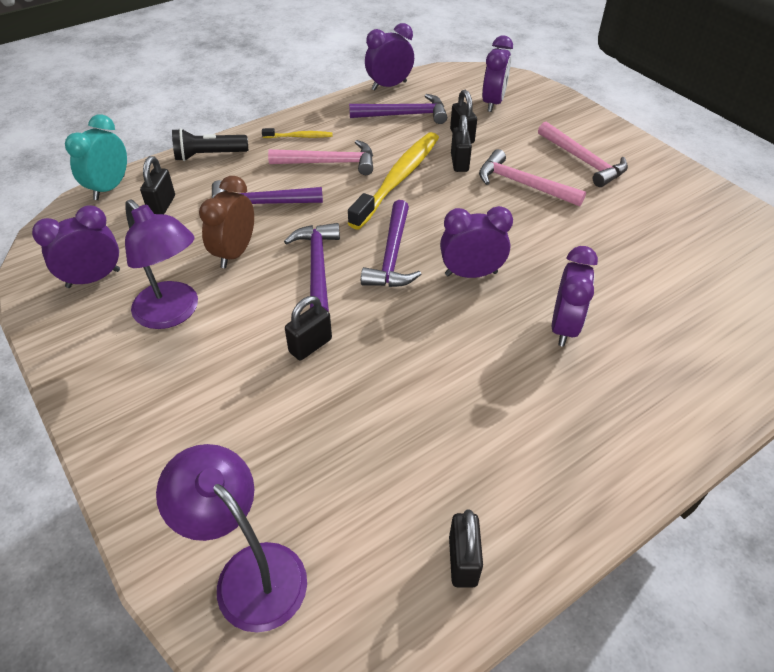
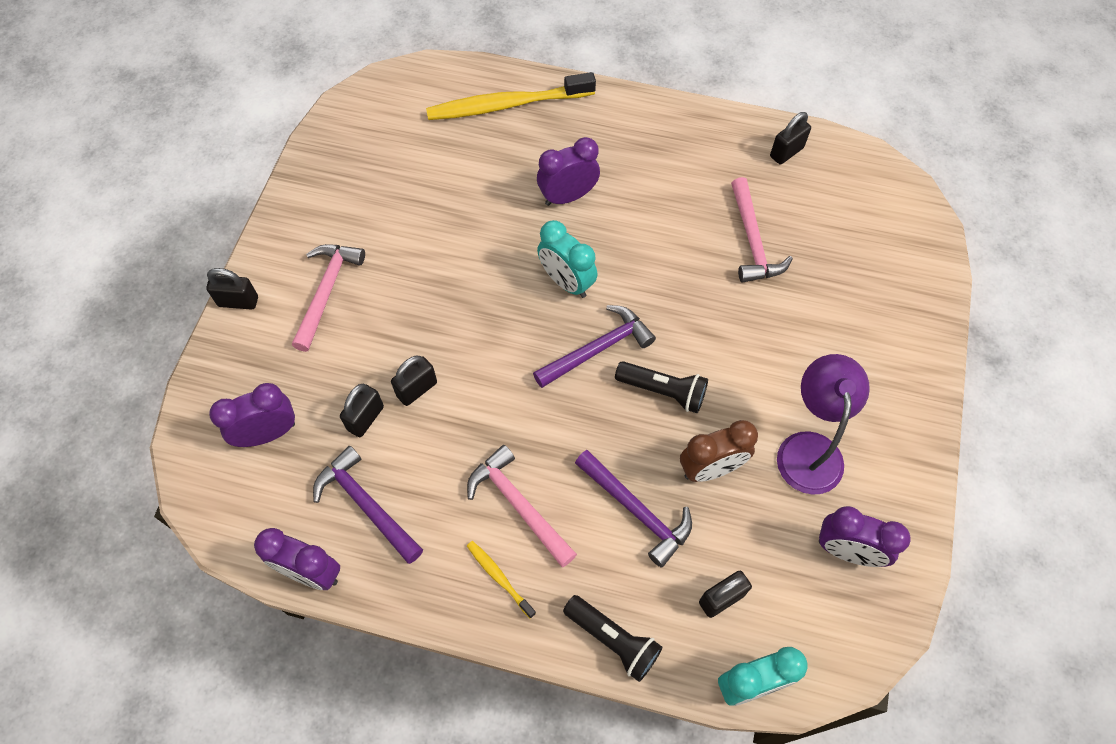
camera: 130 degrees left, 15 degrees up
(249, 572) = (896, 235): purple lamp -> none
(310, 345) = (738, 330): black padlock -> black padlock (238, 301)
(317, 267) = (663, 391): purple hammer -> black flashlight
(398, 179) = (490, 422): yellow toothbrush -> yellow toothbrush (507, 105)
(471, 274) = (566, 282): purple clock -> turquoise clock
(523, 184) = (409, 317): pink hammer -> pink hammer (752, 241)

